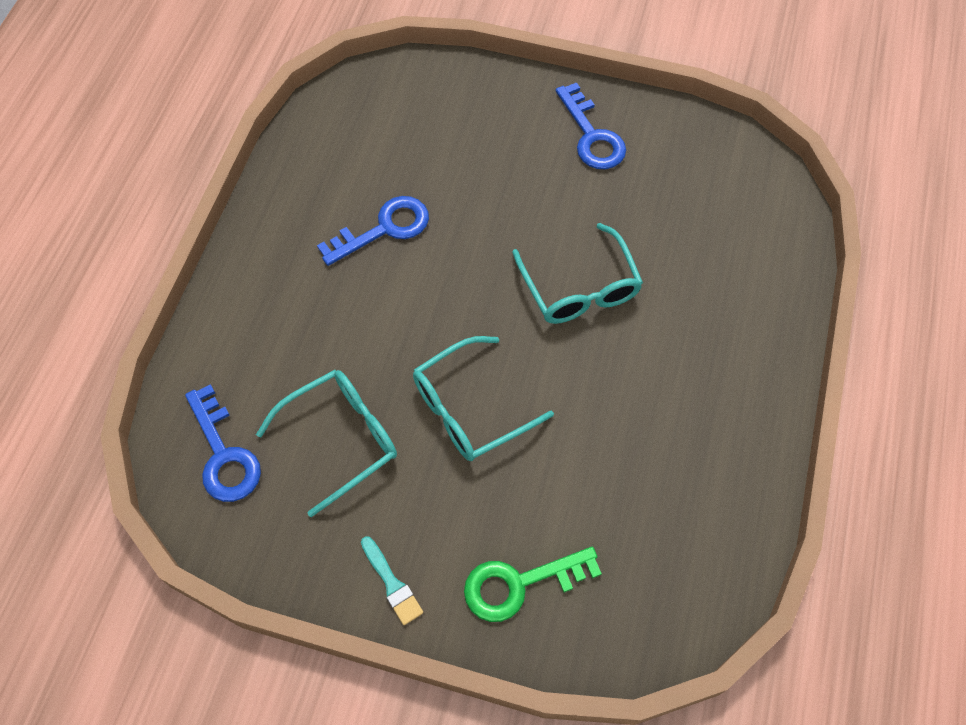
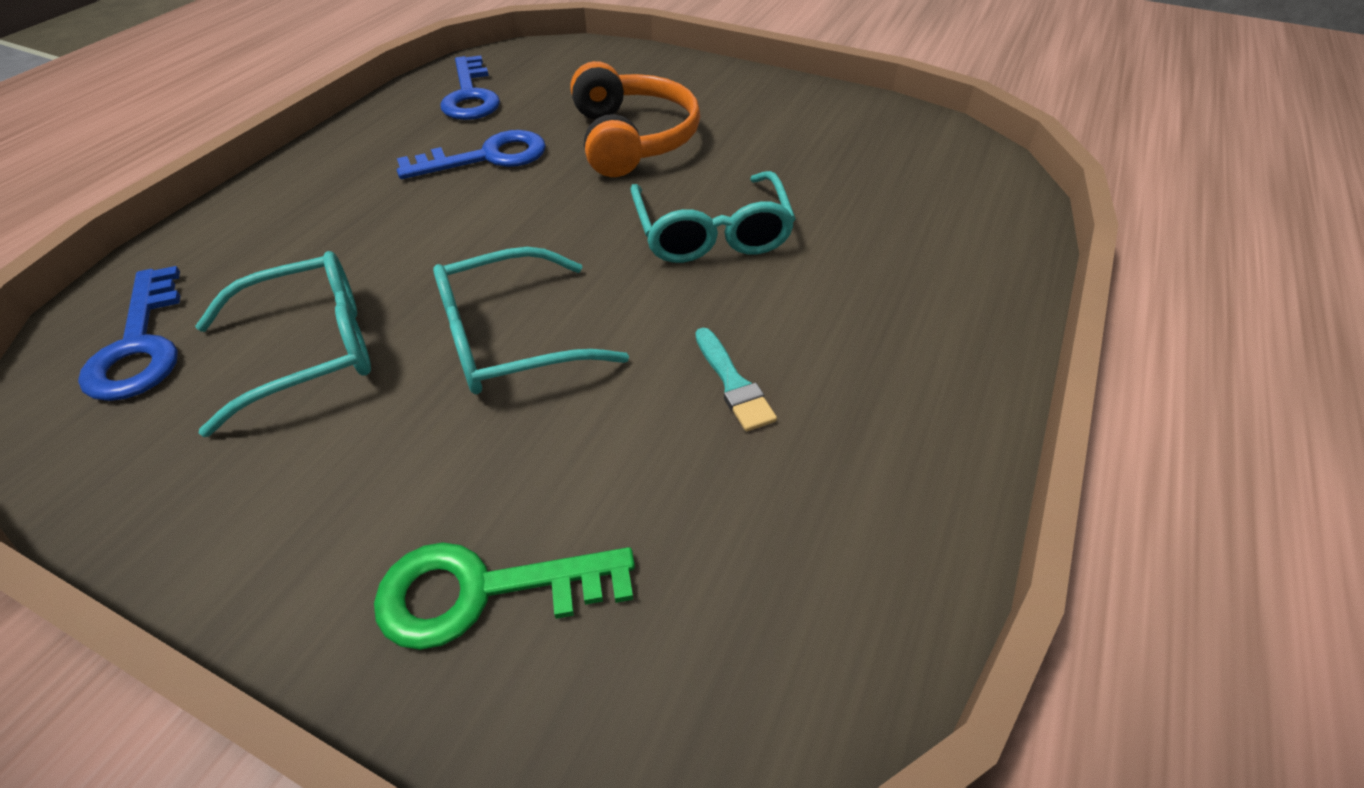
camera: 10 degrees right, 15 degrees down
(392, 584) = (270, 554): turquoise brush -> turquoise brush (733, 383)
(493, 189) = (633, 139): none -> orange headphones
(591, 135) = (766, 109): blue key -> blue key (470, 96)

